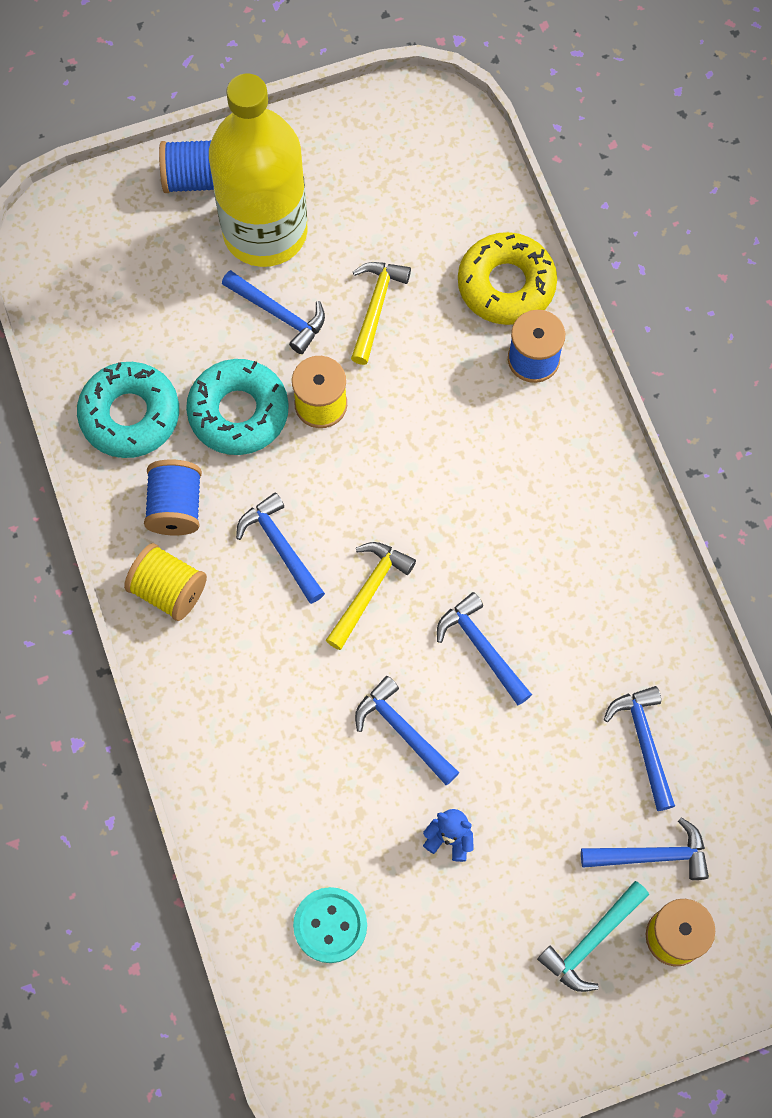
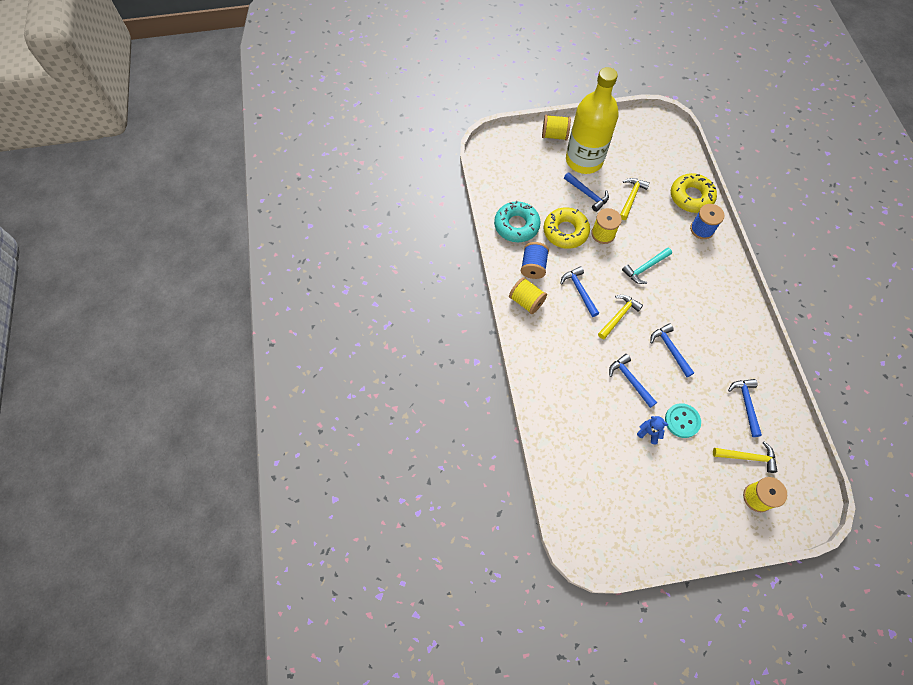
camera: 10 degrees right, 5 degrees down
(193, 179) = (554, 135): blue spool -> yellow spool
(238, 412) = (565, 231): turquoise donut -> yellow donut
(330, 925) = (588, 463): turquoise button -> turquoise button (682, 421)
(591, 941) = (716, 492): turquoise hammer -> turquoise hammer (645, 268)
(652, 855) = (748, 457): blue hammer -> yellow hammer

